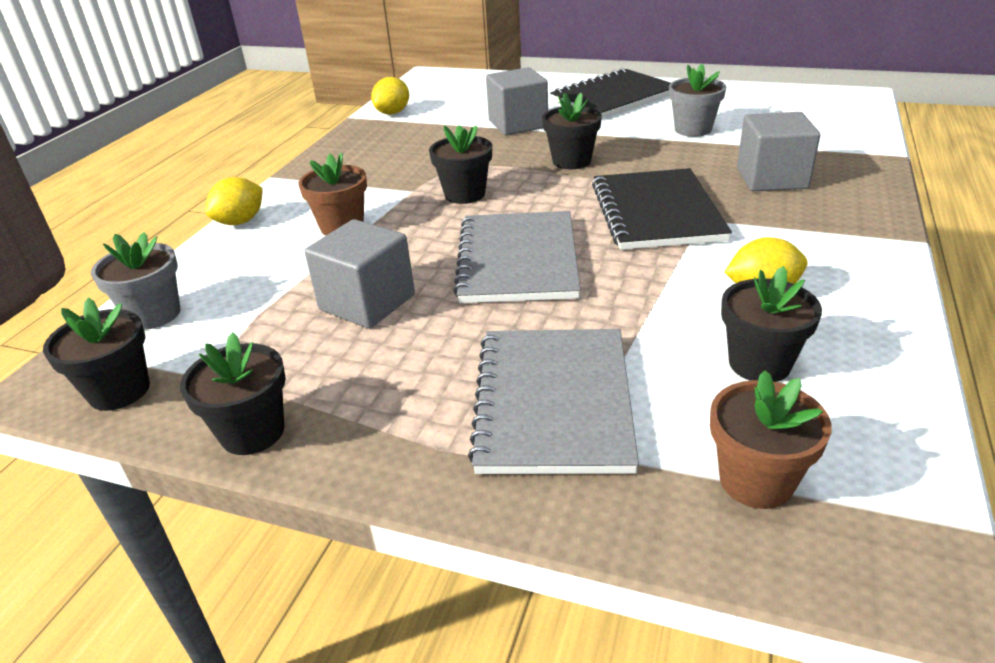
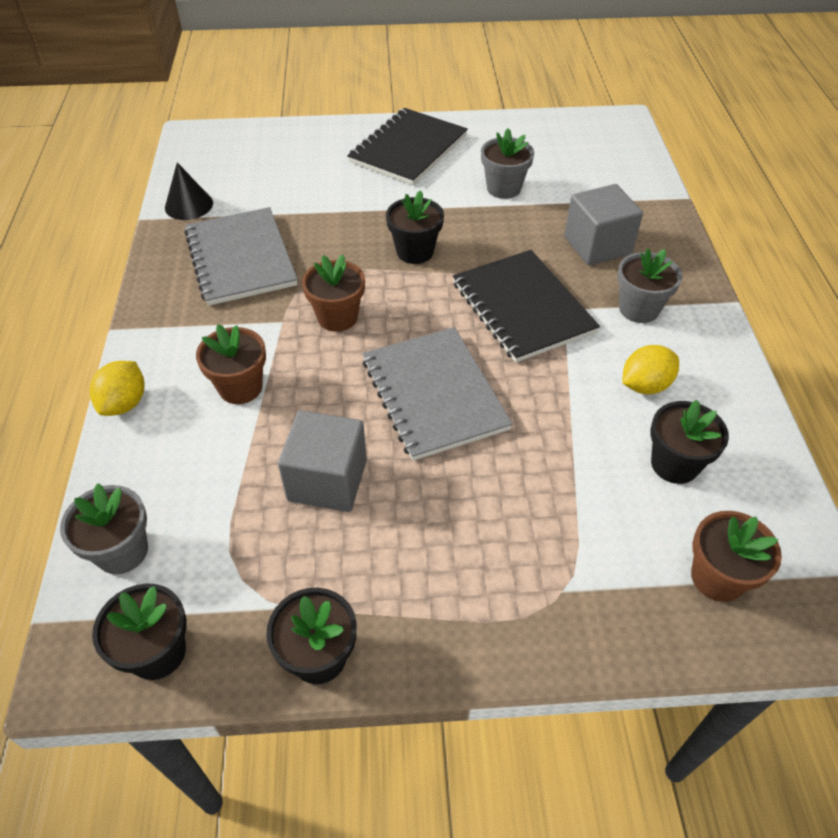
camera: 25 degrees left, 15 degrees up
(393, 113) = (189, 205): yellow lemon -> black cone
(465, 194) = (337, 317): black flower pot -> brown flower pot
(518, 124) = (334, 204): grey cube -> none
(553, 402) = (545, 547): grey notebook -> grey notebook (240, 258)
(792, 230) = (639, 309): none -> grey flower pot

